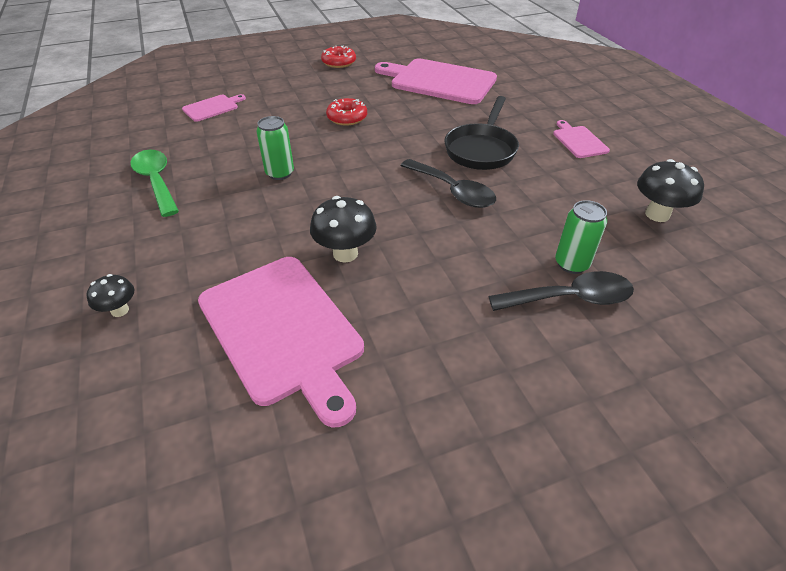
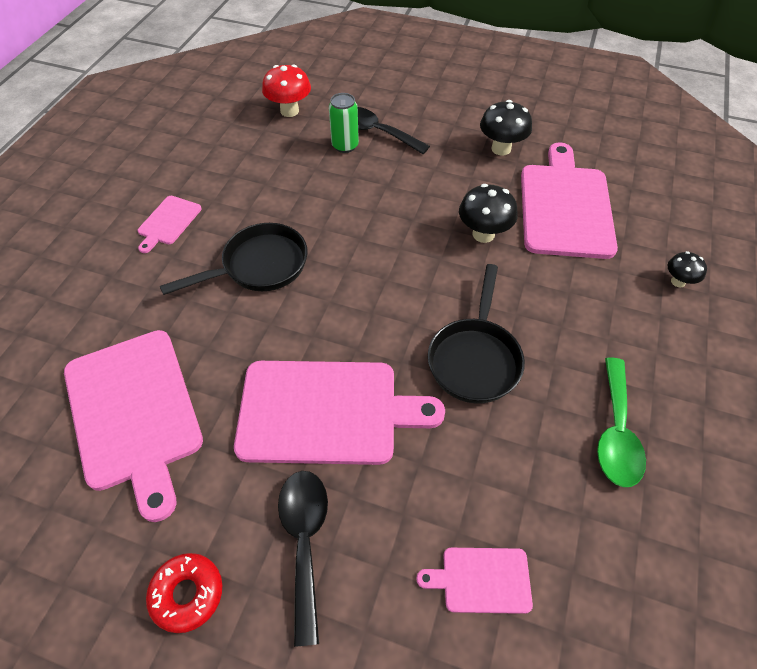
camera: 140 degrees left, 10 degrees up
(280, 173) = (475, 358): green can -> black pan
(347, 117) = (326, 411): red donut -> pink cutting board
(453, 191) = (344, 238): black spoon -> black spoon (305, 541)
(657, 214) = (240, 140): black mushroom -> black mushroom (501, 149)
(681, 268) = (289, 111): none -> red mushroom

